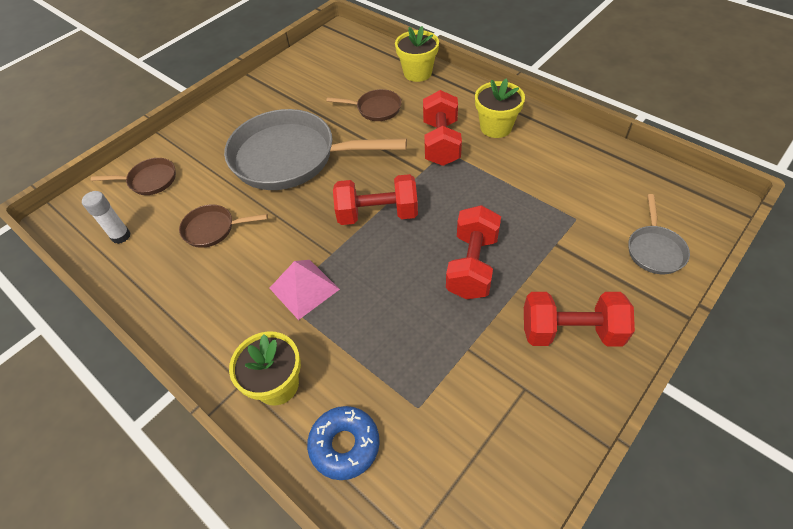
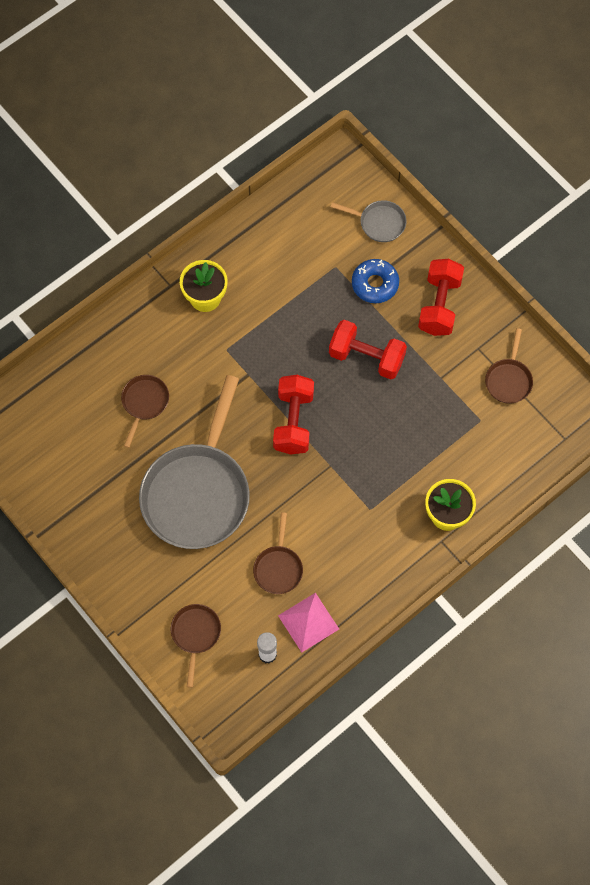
camera: 85 degrees left, 15 degrees up
(304, 288) = (362, 490): pink pyramid -> pink pyramid (308, 622)
(345, 445) = (500, 471): blue donut -> blue donut (375, 284)
(417, 73) = (94, 352): yellow flower pot -> none
(441, 143) = (214, 351): red dumbbell -> none
(488, 438) = (508, 380): none -> brown pan

